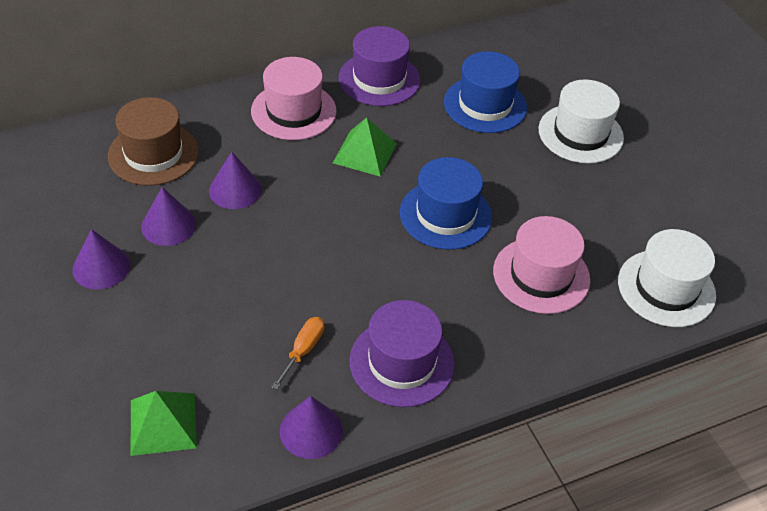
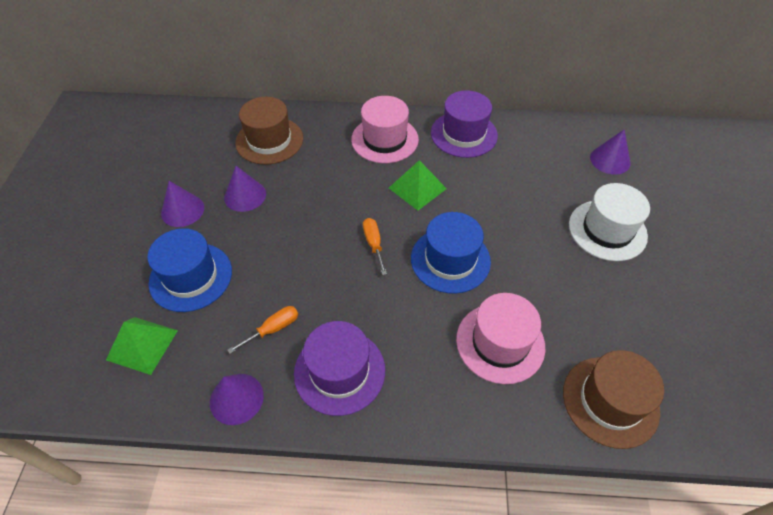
camera: 30 degrees right, 5 degrees up
(235, 190) = (306, 185): purple cone -> purple cone (610, 160)
(355, 226) = (374, 244): none -> orange screwdriver
(485, 105) = (537, 180): blue hat -> blue hat (191, 277)
(666, 288) = (610, 401): white hat -> brown hat

